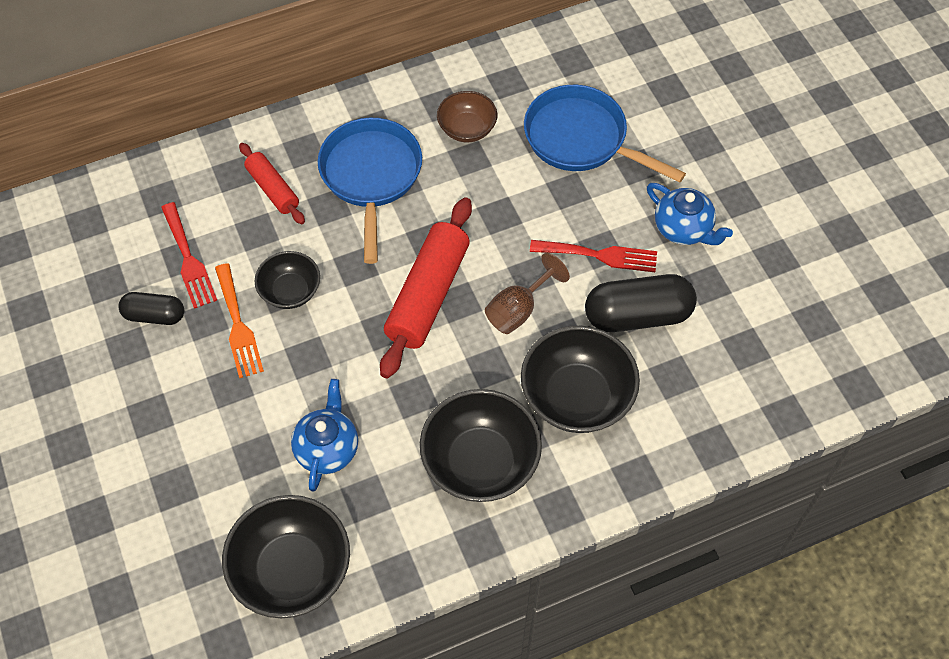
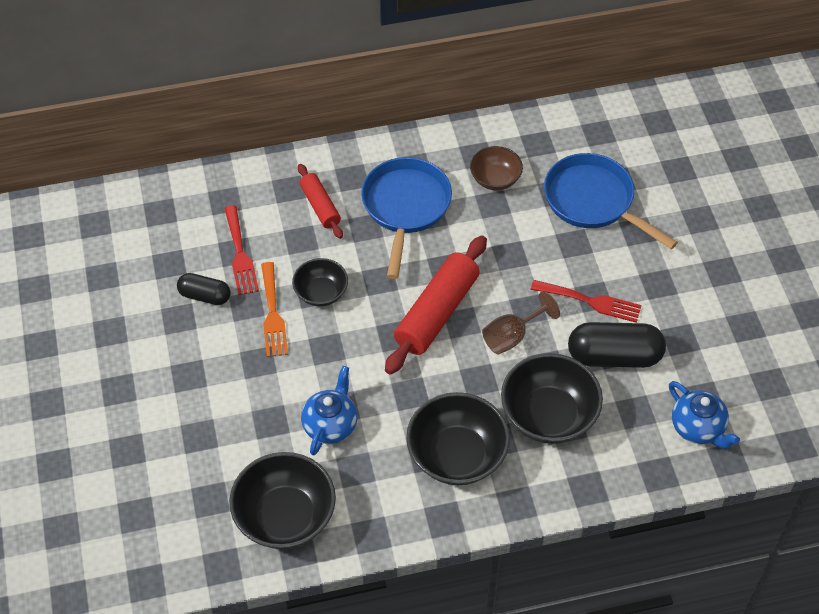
camera: 10 degrees right, 5 degrees down
(683, 229) = (668, 290): blue teapot -> blue teapot (698, 428)

